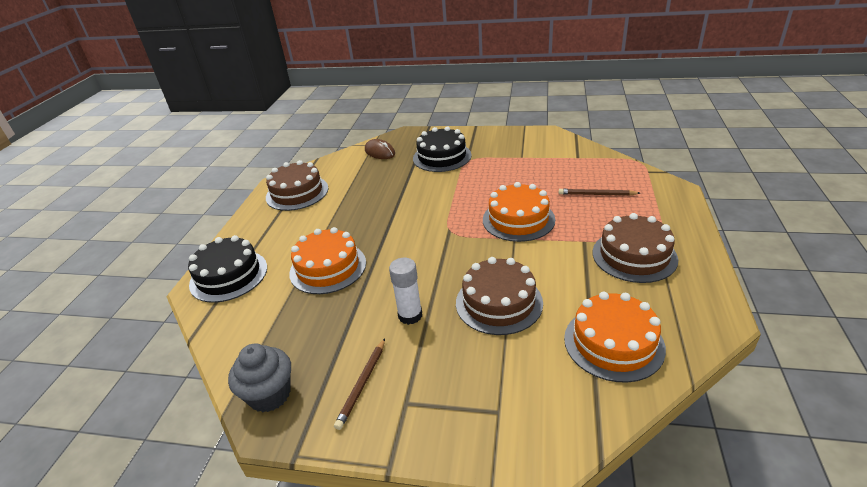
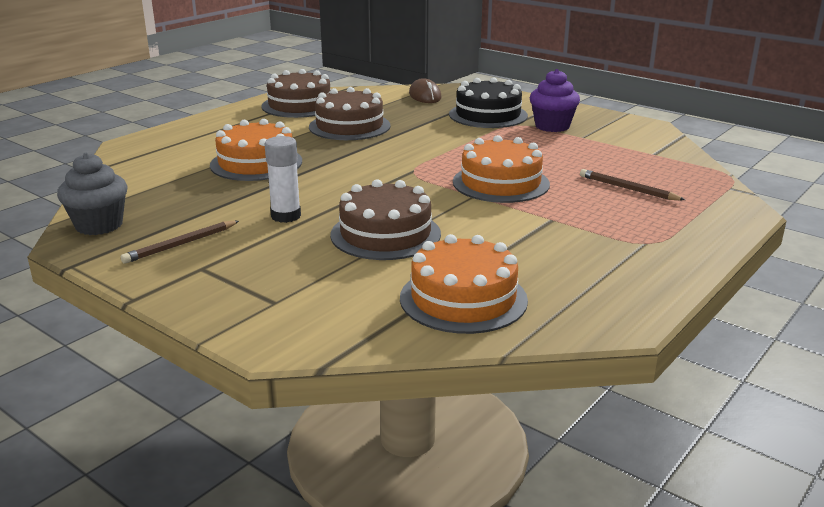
camera: 25 degrees right, 10 degrees down
(229, 275) = (164, 144): black cake -> none
(493, 153) = (552, 126): none -> purple cupcake
(634, 255) = (594, 246): brown cake -> brown cake (349, 126)

